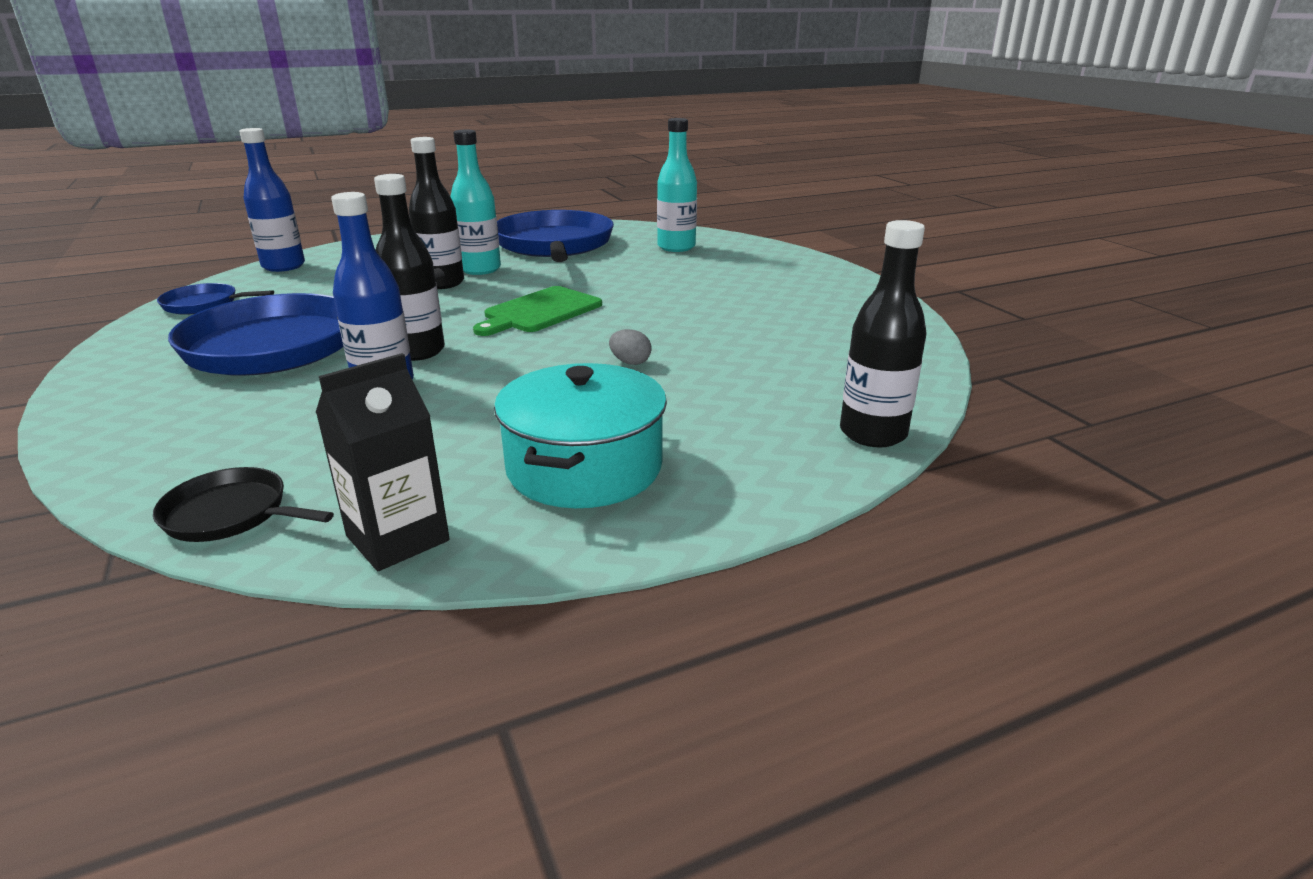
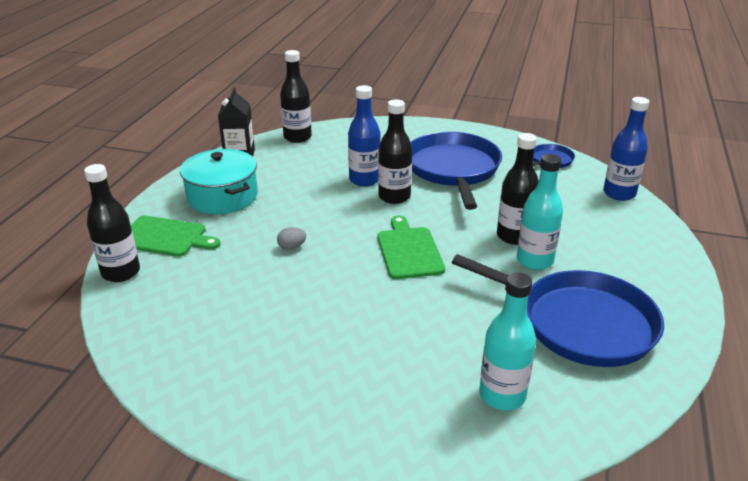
camera: 130 degrees right, 5 degrees up
(231, 514) = (297, 137): black pan -> black bottle
(759, 449) = (165, 237): none -> green cutting board

